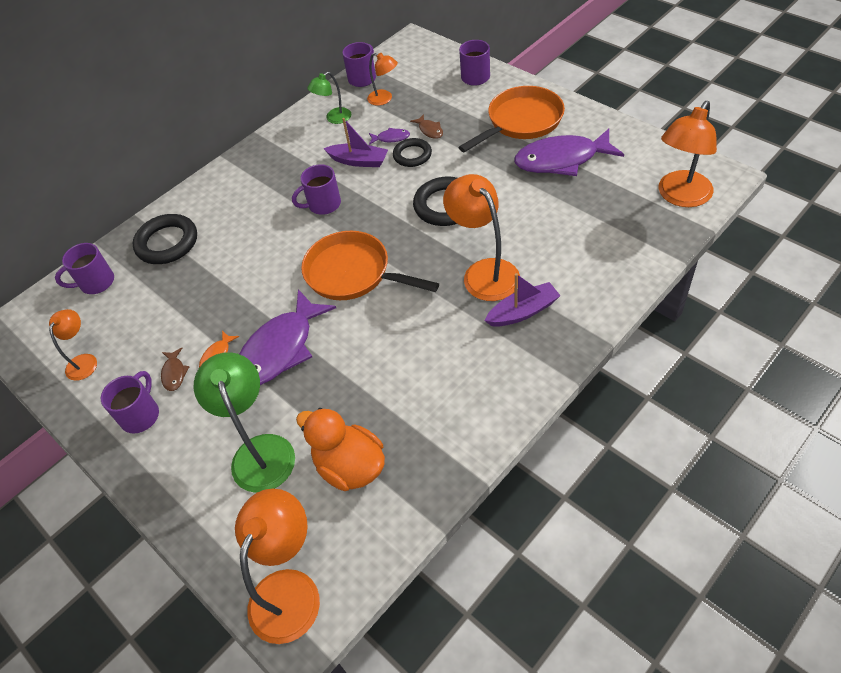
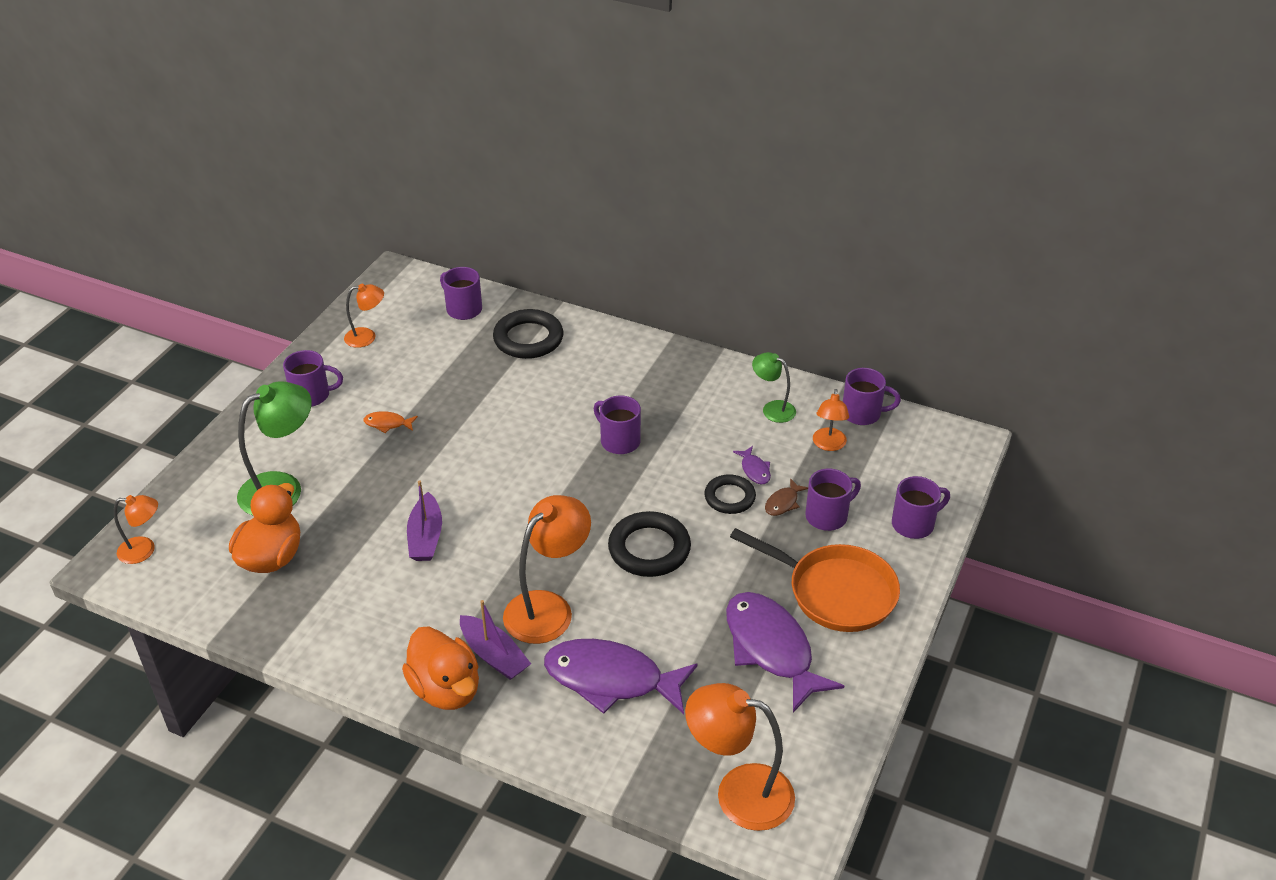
camera: 65 degrees right, 10 degrees down
(174, 373) = (362, 401): brown fish -> none
(280, 349) = (404, 467): purple fish -> purple fish (611, 679)
(290, 589) = (144, 550): orange lamp -> orange lamp, size x0.56
(353, 273) = (519, 494): orange pan -> none
(359, 161) = (702, 451): purple boat -> purple boat (426, 537)
(451, 112) = (827, 516): none -> purple mug
(549, 347) = (446, 689): none -> orange duck

